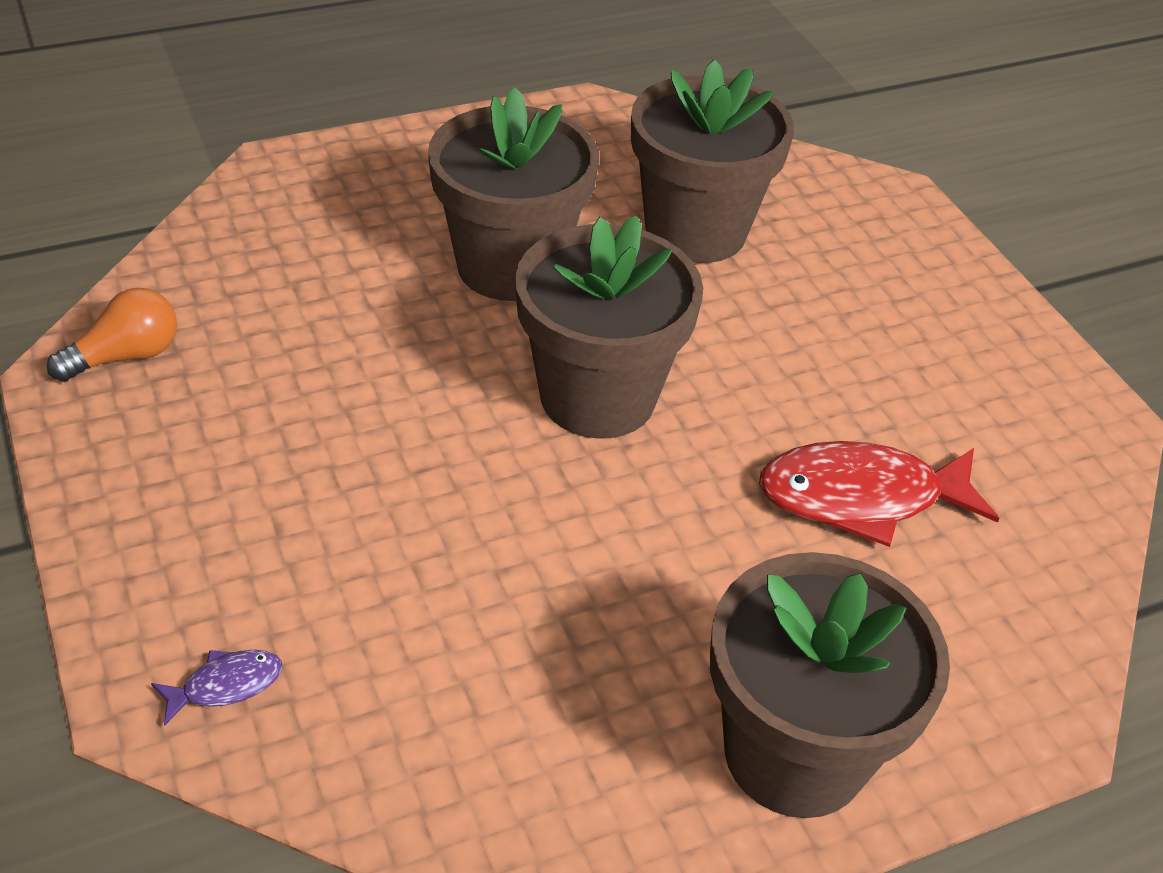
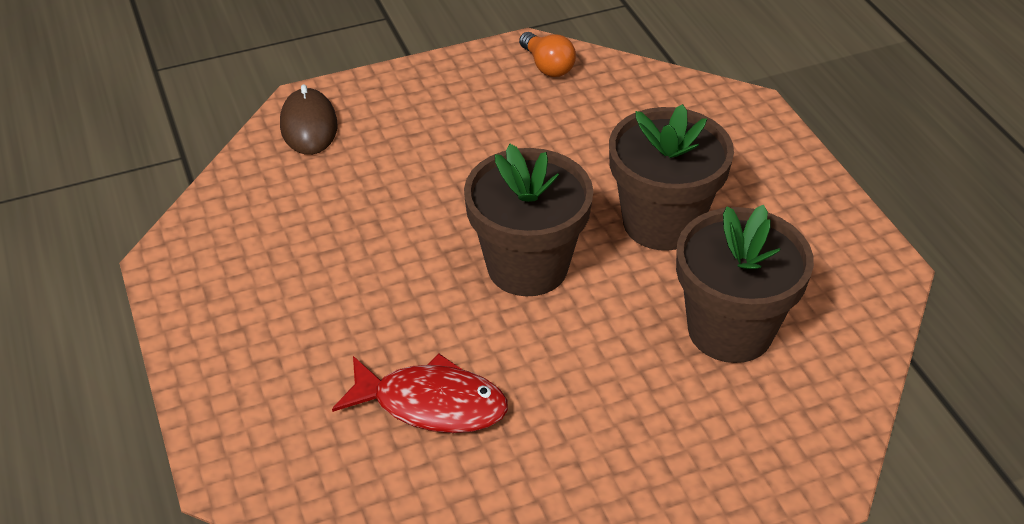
camera: 95 degrees right, 0 degrees up
(226, 685) = (308, 125): purple fish -> brown mouse
(795, 753) = (229, 345): brown flower pot -> none
(861, 498) = (431, 404): red fish -> red fish turned 105 degrees clockwise

